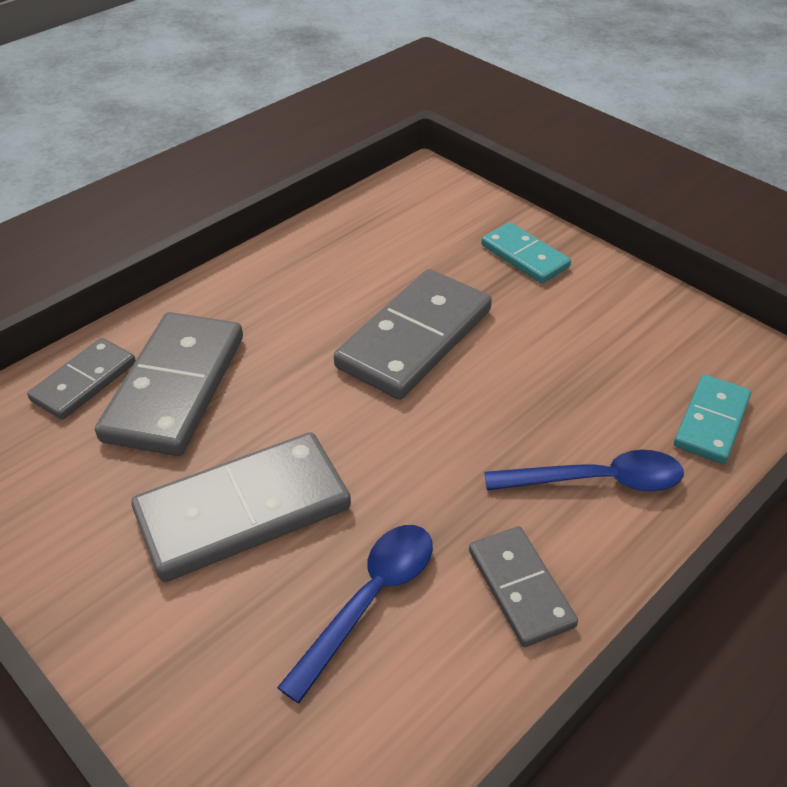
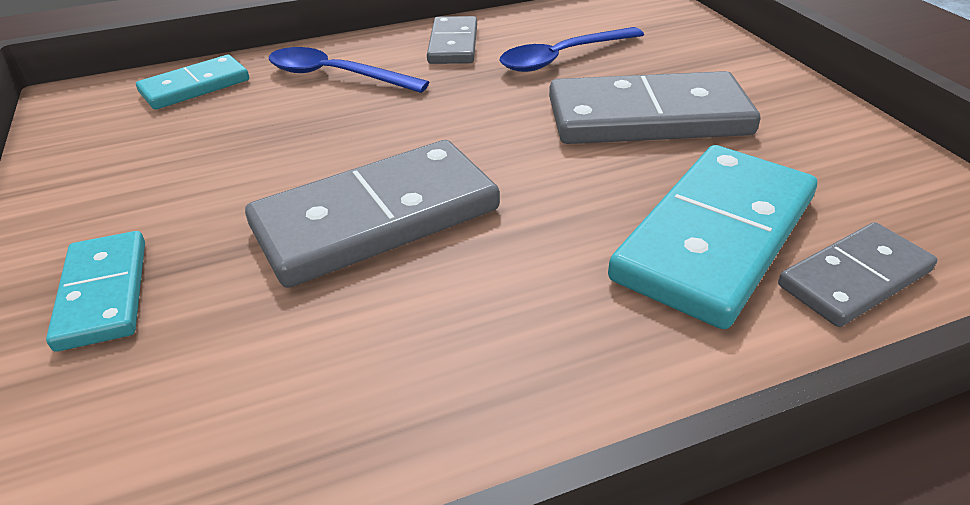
camera: 155 degrees left, 5 degrees down
(175, 387) = (714, 237): grey domino -> turquoise domino

